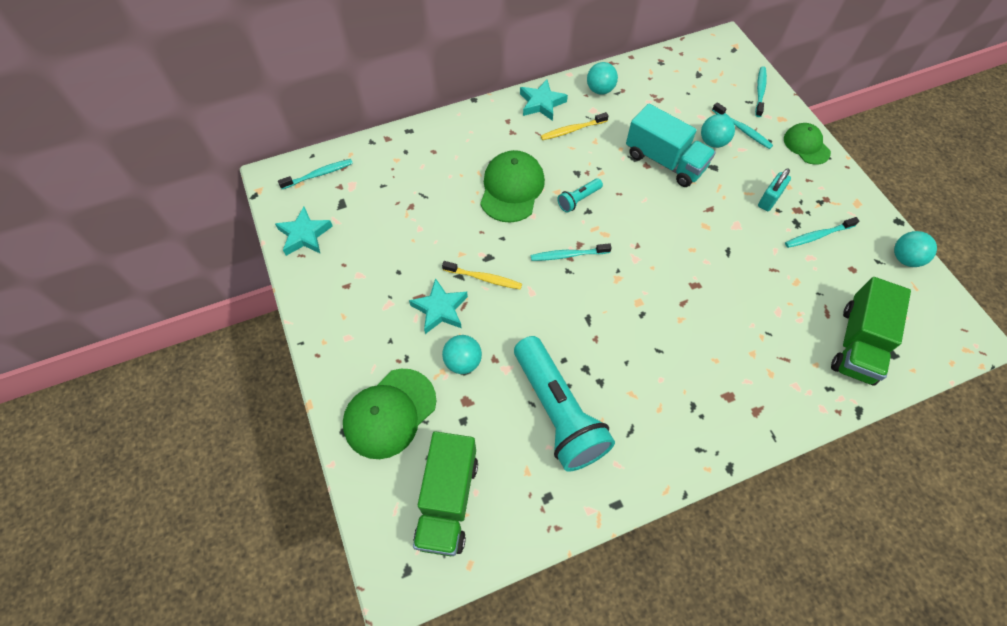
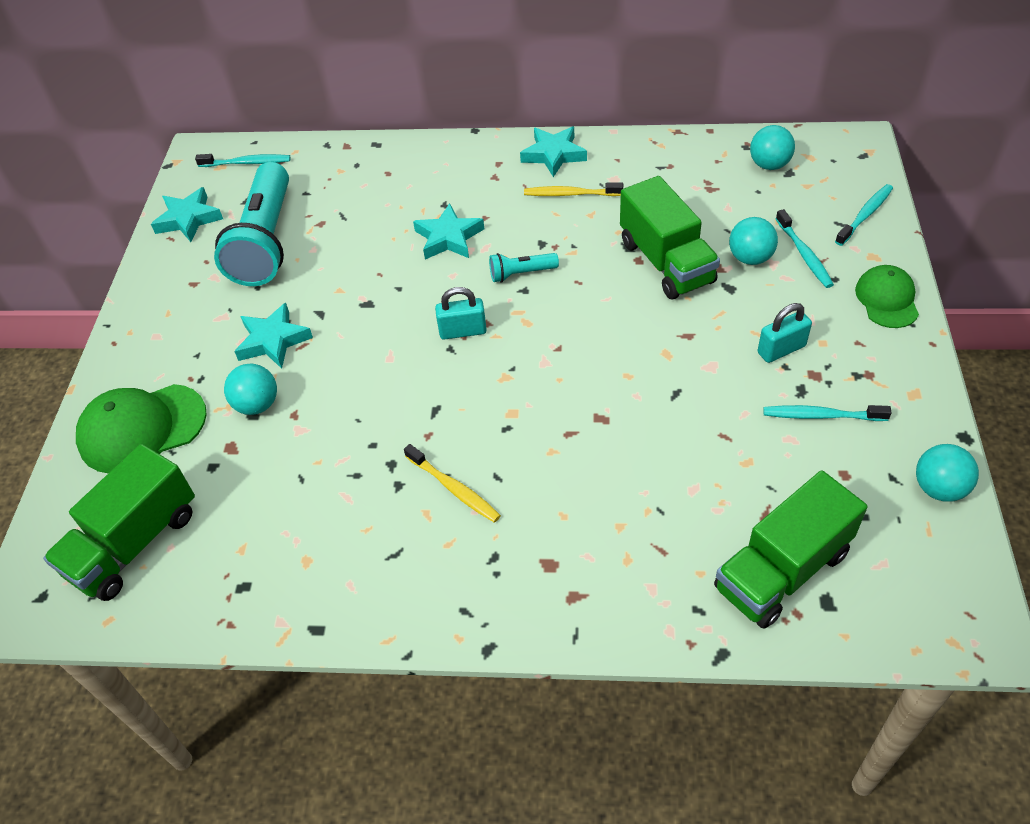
camera: 30 degrees right, 10 degrees down
(484, 278) = (345, 324): yellow toothbrush -> yellow toothbrush (454, 488)
(511, 188) = (449, 238): green cap -> turquoise star
(558, 412) = (324, 499): turquoise flashlight -> turquoise flashlight (266, 242)
(568, 255) = (463, 331): turquoise toothbrush -> turquoise padlock
(600, 90) = (639, 158): turquoise ball -> turquoise ball (769, 165)
(665, 161) = (666, 262): turquoise truck -> green truck

